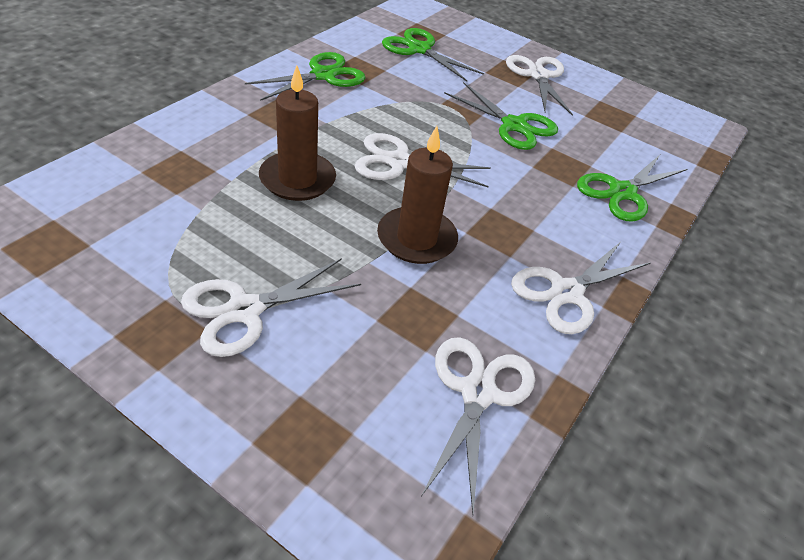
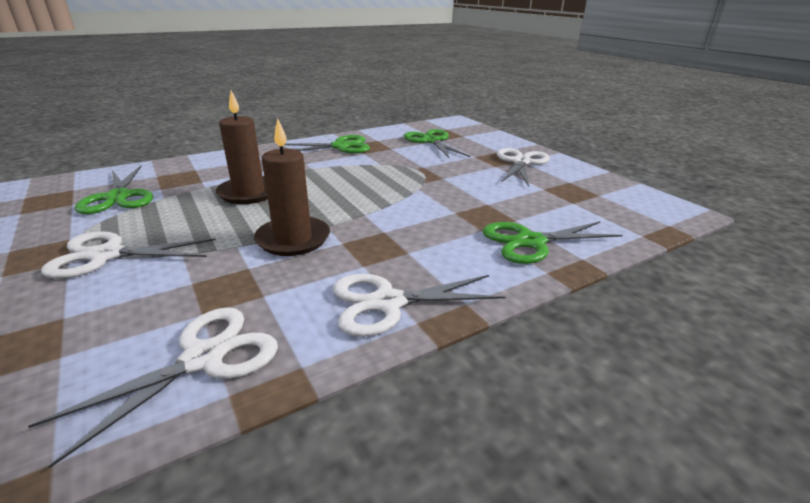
camera: 30 degrees right, 15 degrees down
(399, 162) = (338, 194): white scissors -> none
(514, 125) = (465, 187): green scissors -> green scissors (118, 197)

